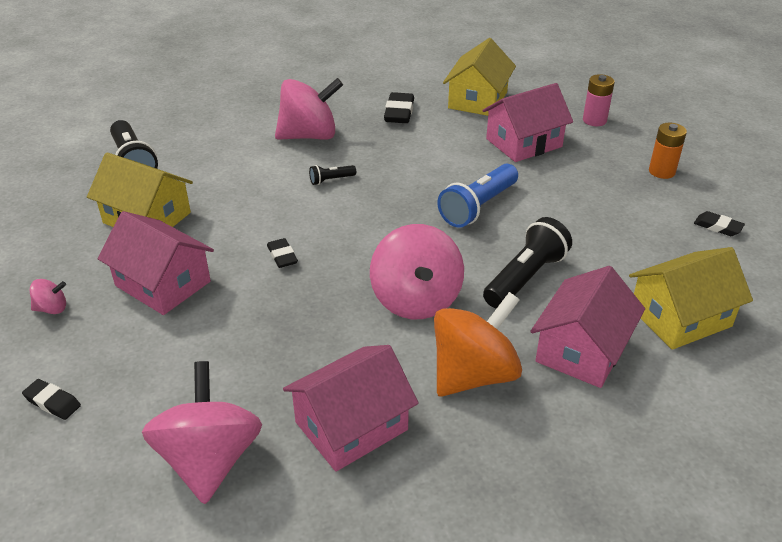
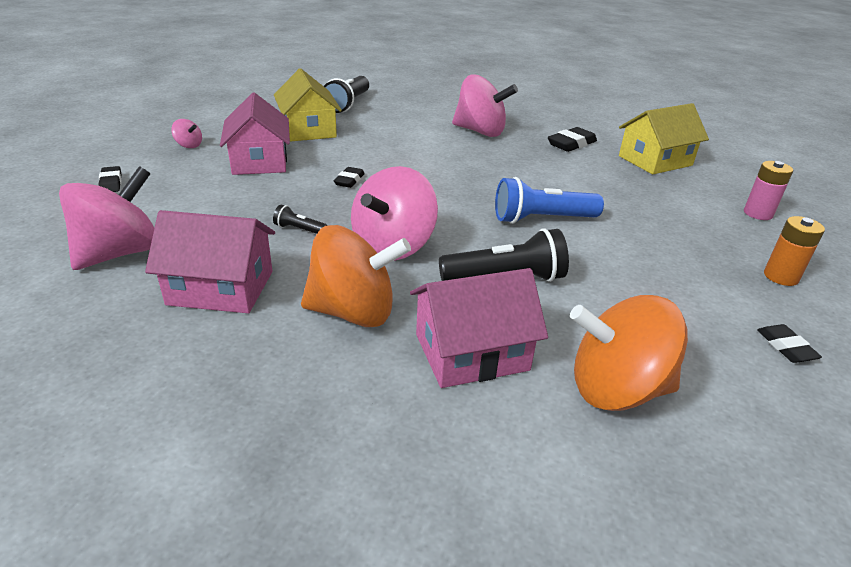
camera: 40 degrees right, 5 degrees down
(331, 180) = (453, 158): black flashlight -> black flashlight (299, 229)
(524, 143) = (655, 200): pink house -> none
(680, 317) = (616, 389): yellow house -> orange spinning top

